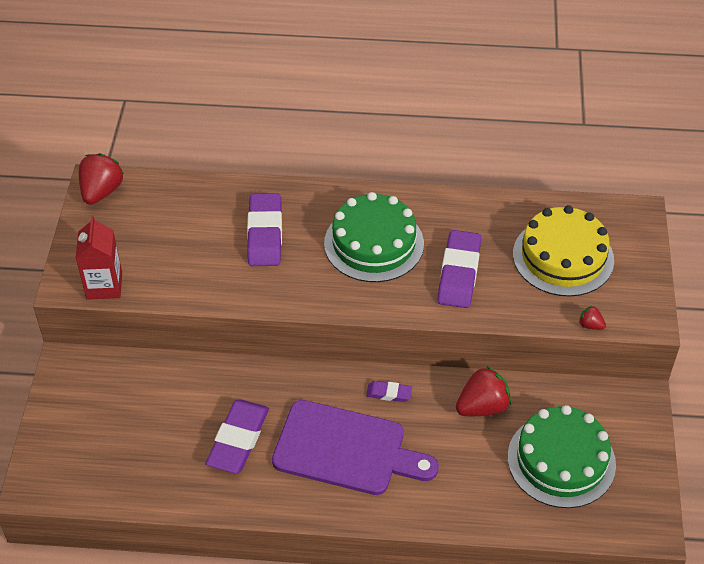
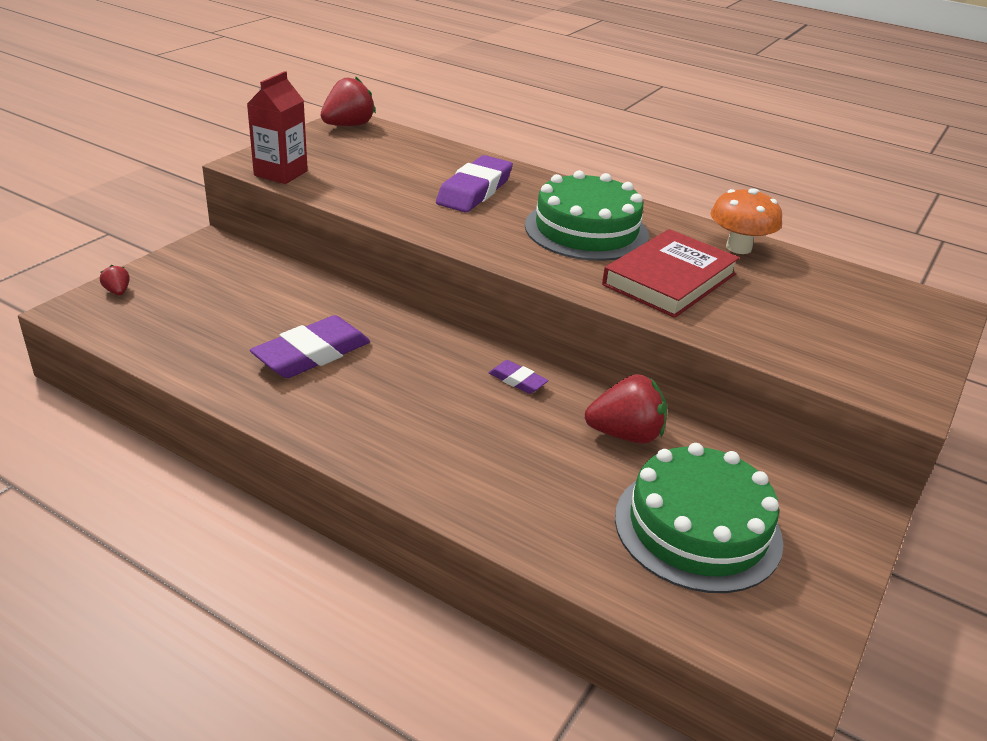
camera: 25 degrees right, 15 degrees down
(346, 450) = (423, 408): purple cutting board -> none
(459, 273) = (669, 279): purple eraser -> red book
(485, 212) = (738, 248): none -> orange mushroom
(563, 257) = (816, 308): yellow cake -> none
(590, 325) = (816, 374): red strawberry -> red strawberry (117, 292)

